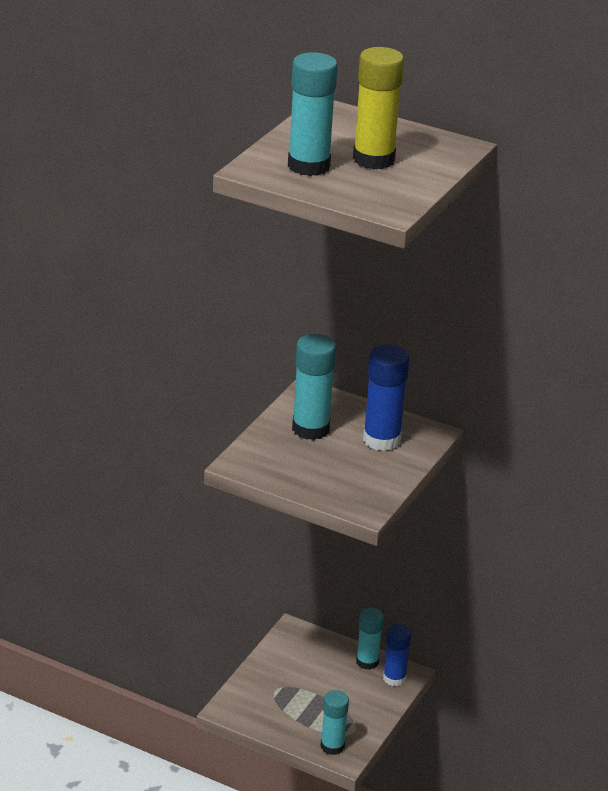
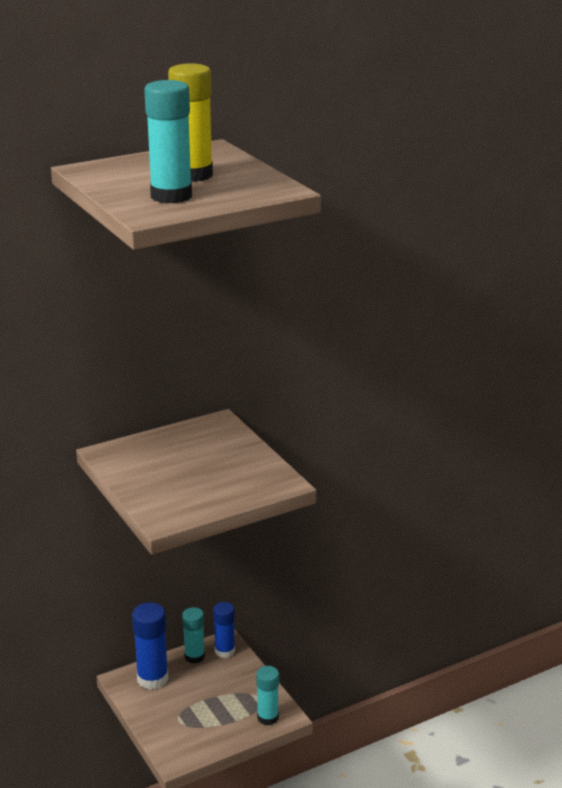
camera: 55 degrees left, 5 degrees down
(310, 429) = (154, 469): turquoise glue stick -> none
(381, 440) = (204, 444): blue glue stick -> blue glue stick (152, 679)

